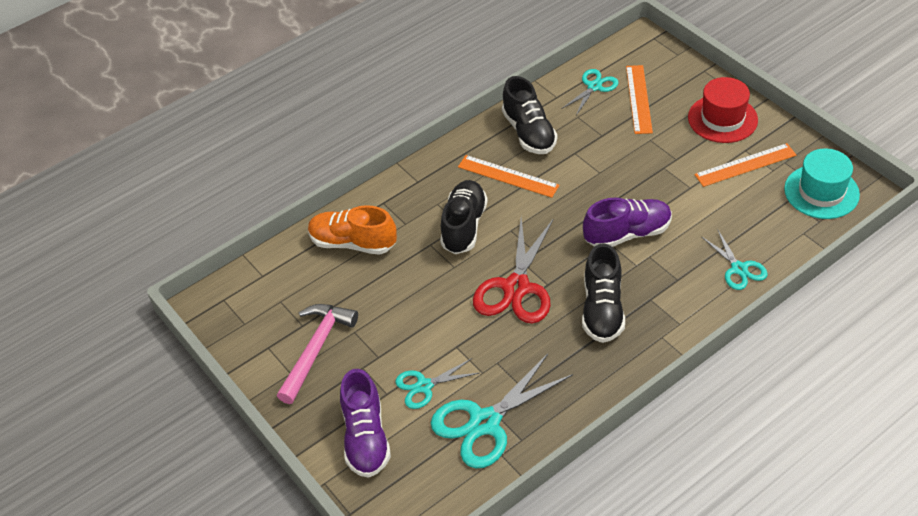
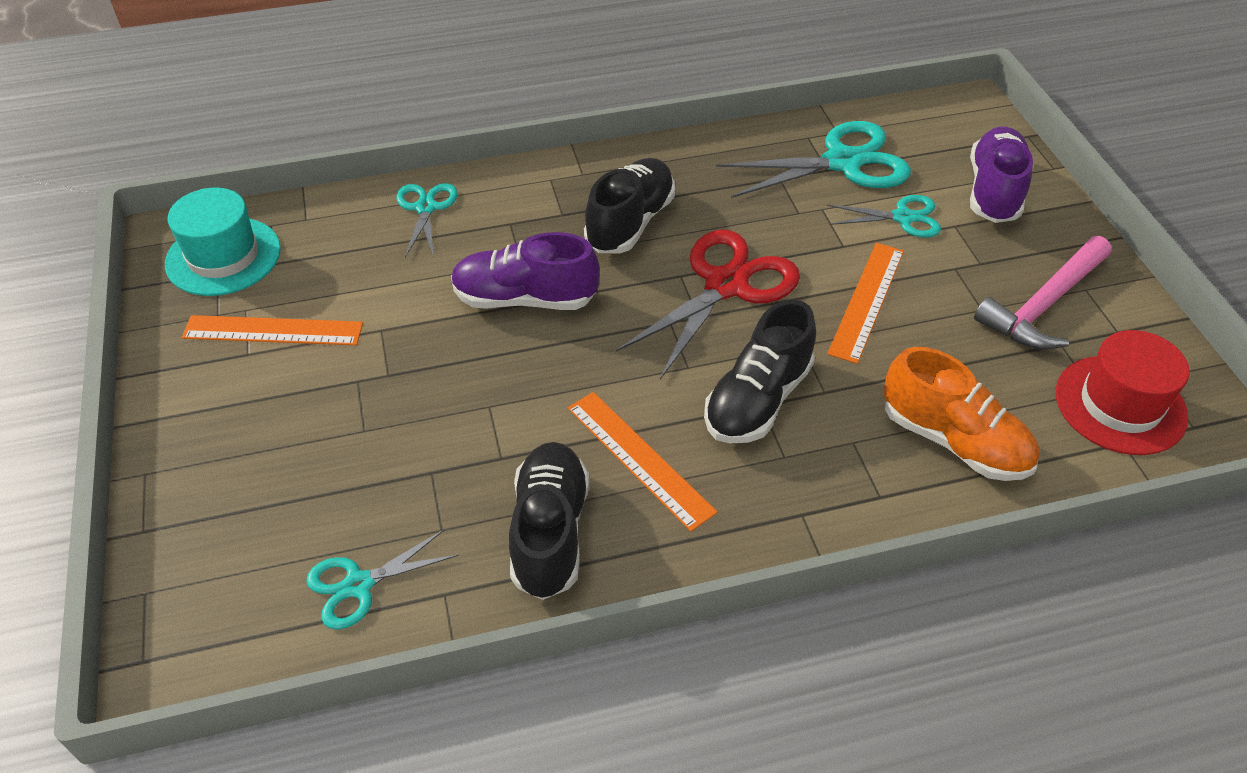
camera: 160 degrees left, 0 degrees up
(638, 99) = (308, 519): orange ruler -> orange ruler (867, 301)
(722, 119) = (220, 419): red hat -> red hat (1120, 405)

